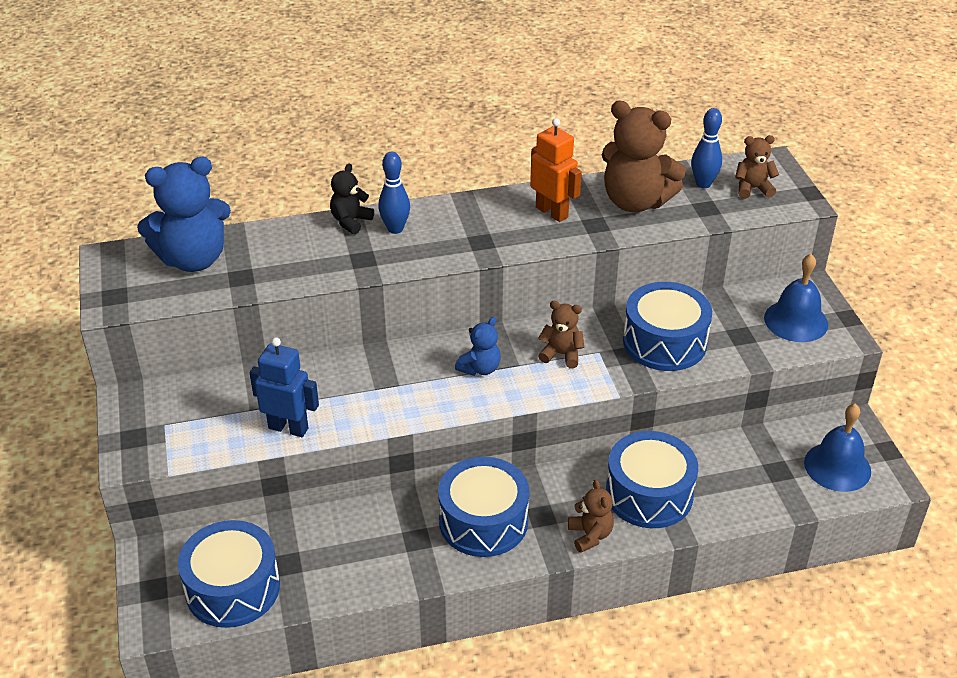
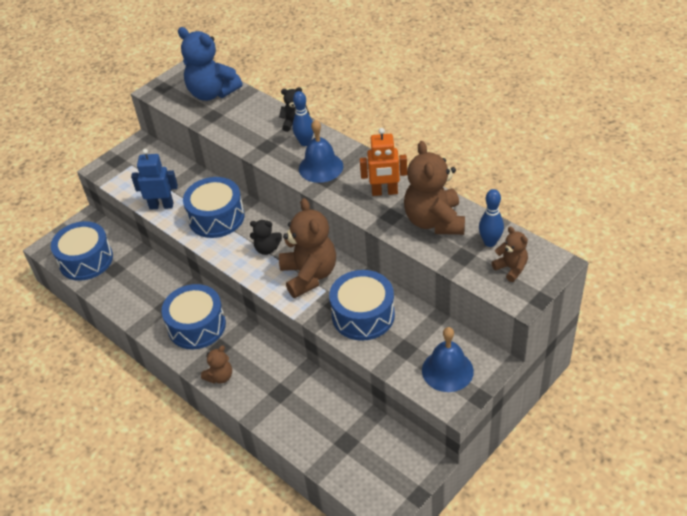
camera: 60 degrees right, 5 degrees up
(288, 428) = (161, 205): blue robot -> blue robot turned 75 degrees counterclockwise
(480, 368) = (267, 249): blue teddy bear -> black teddy bear
(552, 212) = (384, 192): orange robot -> orange robot turned 75 degrees clockwise
(561, 354) = (309, 275): brown teddy bear -> brown teddy bear, size x1.96
(649, 494) = (273, 387): blue drum -> blue drum (216, 217)
(837, 466) = (376, 473): blue bell -> blue bell (321, 167)

